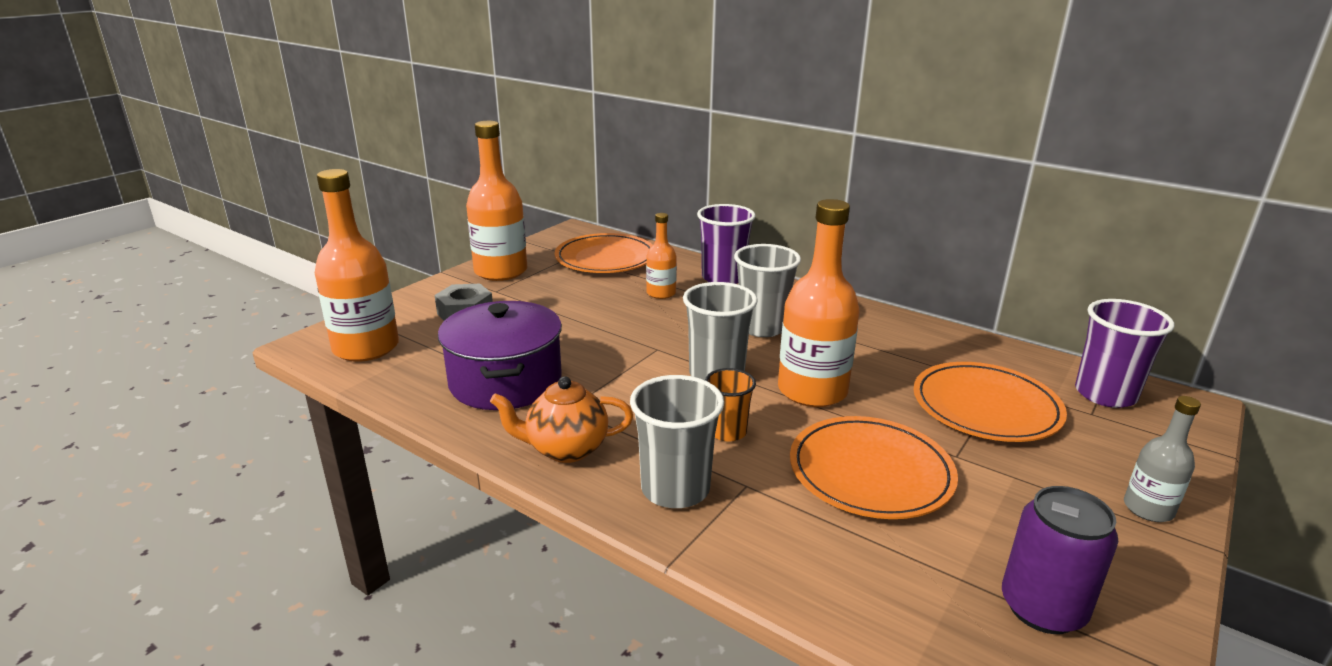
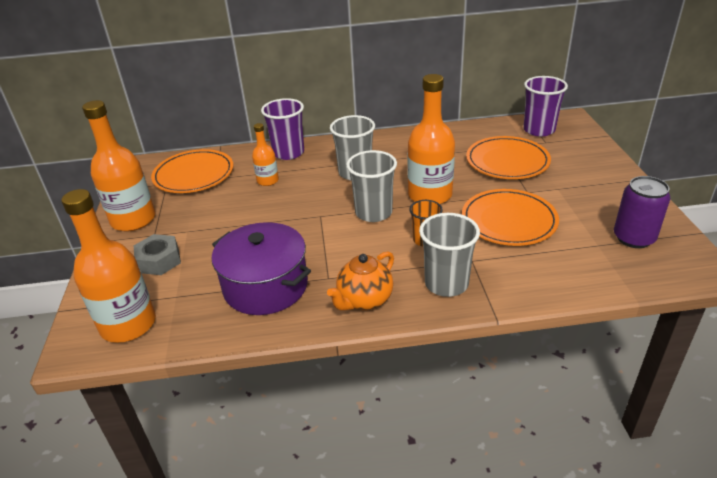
camera: 40 degrees left, 10 degrees up
(1148, 509) = (612, 175): grey bottle -> none

